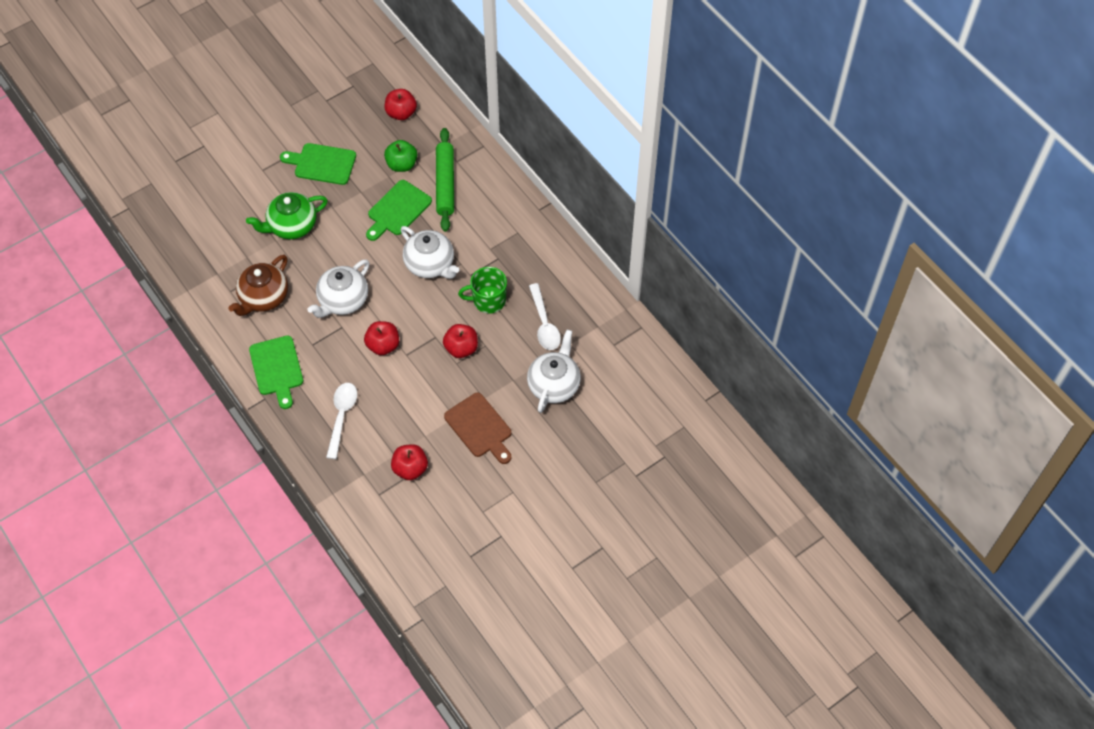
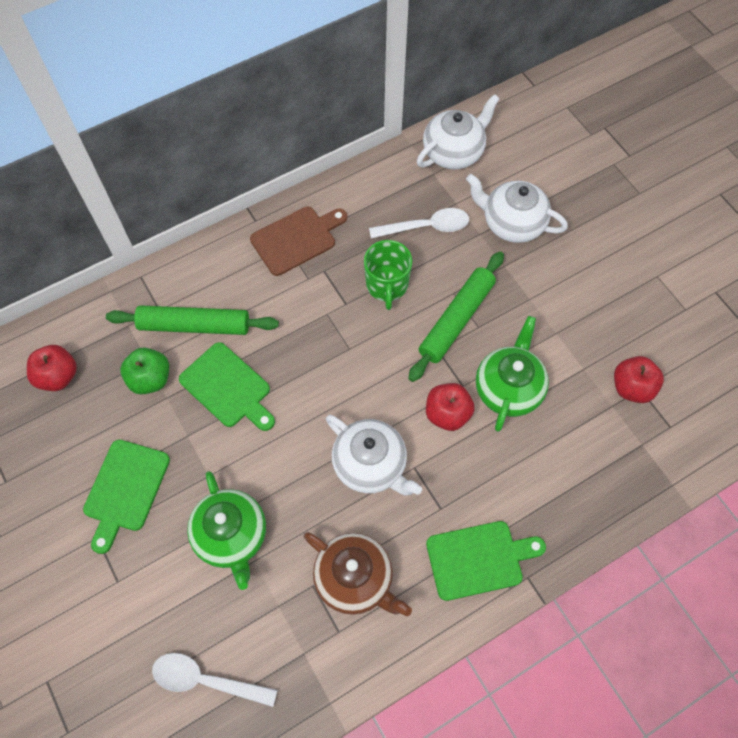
camera: 85 degrees left, 5 degrees up
(342, 416) = (557, 470): white spoon -> white spoon (206, 680)
(405, 384) = (508, 388): none -> green teapot
(430, 264) = (324, 350): white teapot -> white teapot (454, 152)
(461, 348) = (456, 320): red apple -> green rolling pin
(480, 427) = (571, 305): brown cutting board -> brown cutting board (296, 239)

